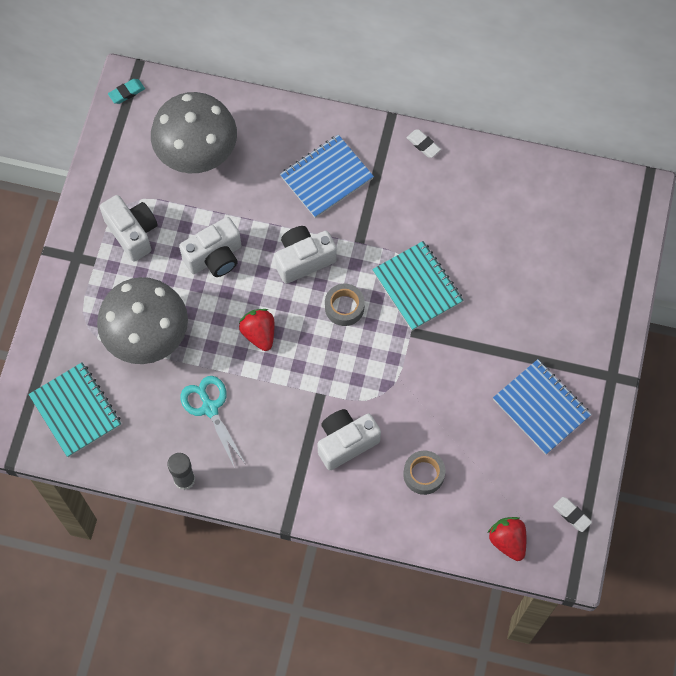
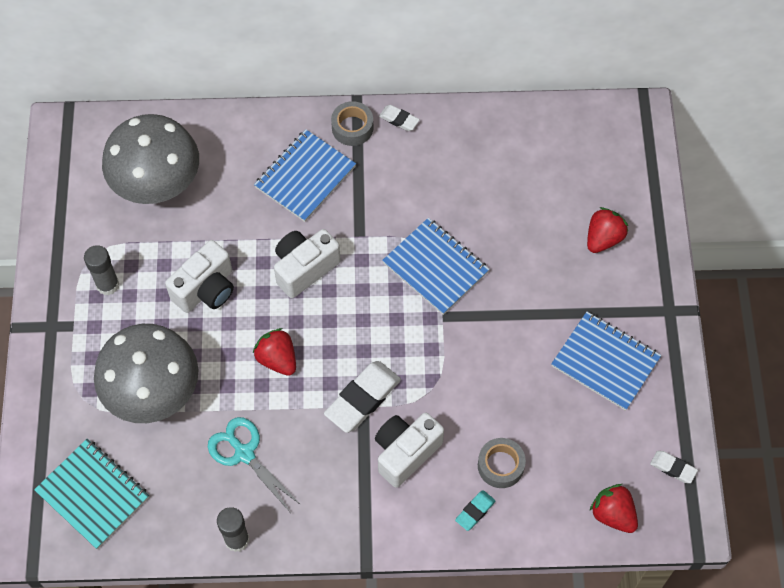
camera: 15 degrees left, 5 degrees down
(126, 93) = (63, 139): turquoise eraser -> turquoise eraser (475, 511)
(132, 233) = (107, 285): white camera -> grey glue stick
(322, 387) = (363, 399): none -> white eraser
(344, 307) = (363, 308): grey tape -> grey tape (352, 128)
(417, 287) = (435, 267): turquoise notebook -> blue notebook
(573, 297) = (603, 238): none -> red strawberry

